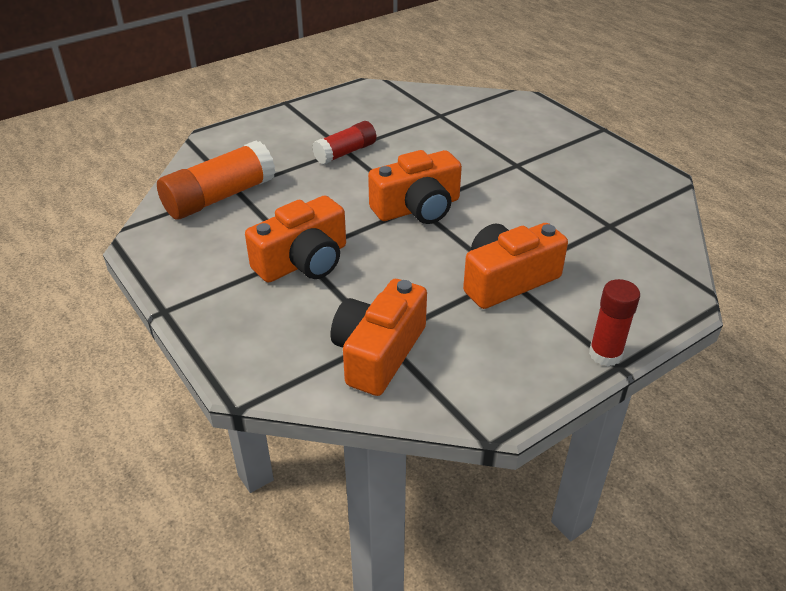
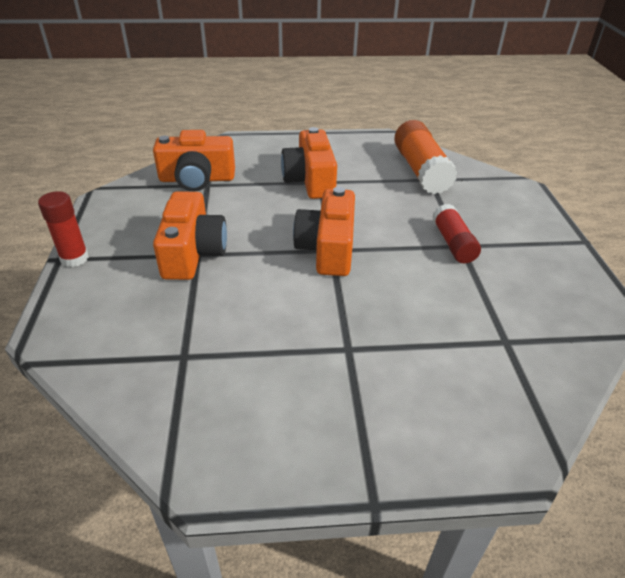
camera: 120 degrees right, 0 degrees up
(378, 353) = (197, 179): orange camera -> orange camera turned 120 degrees clockwise

